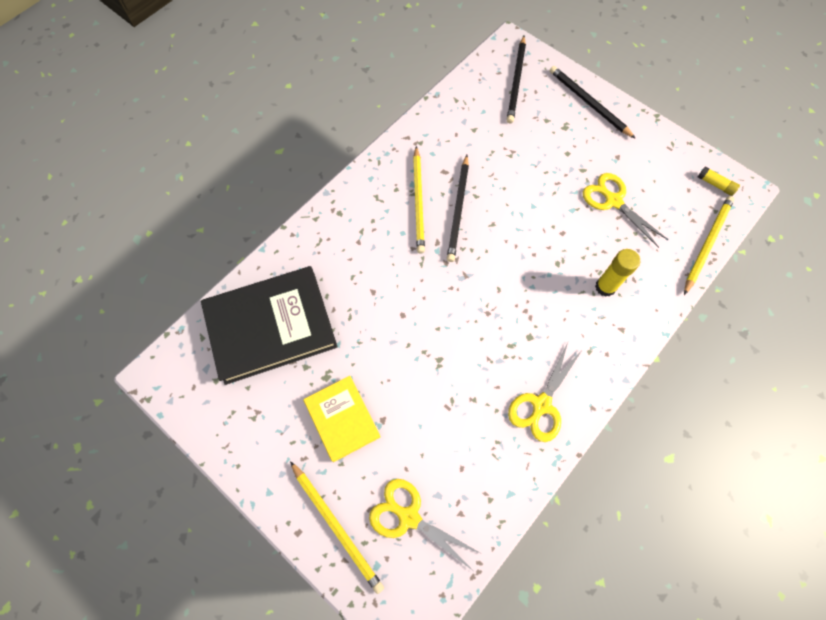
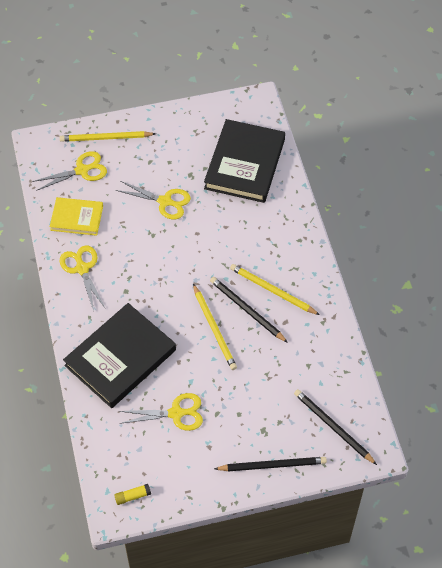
camera: 125 degrees right, 10 degrees down
(342, 419) = (159, 169): yellow book -> yellow book (77, 218)
(385, 378) = (165, 201): none -> yellow scissors
(605, 287) = (120, 358): yellow glue stick -> black book
(707, 244) = (95, 448): yellow pencil -> yellow pencil (214, 329)

